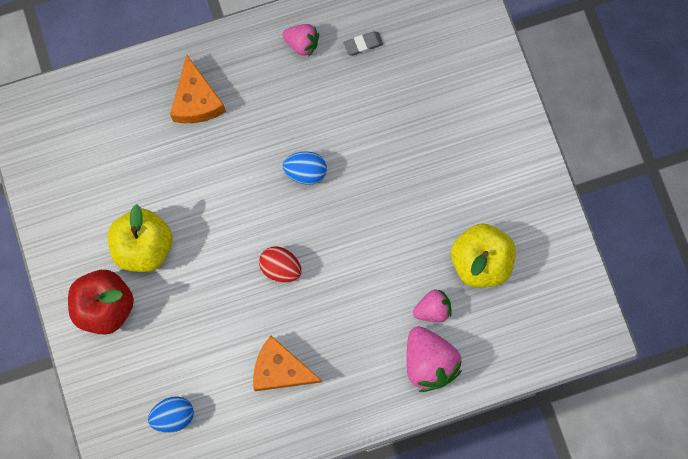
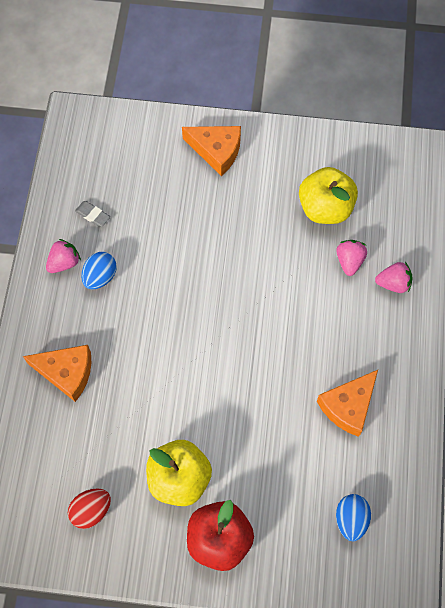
camera: 65 degrees left, 10 degrees down
(281, 267) = (256, 366): red egg -> red egg (91, 510)
(305, 171) = (181, 309): blue egg -> blue egg (100, 277)
(363, 44) = (93, 215): grey eraser -> grey eraser turned 60 degrees counterclockwise
(429, 362) = (393, 283): pink strawberry -> pink strawberry, size x0.60
(491, 127) = (216, 151): none -> orange cheese

